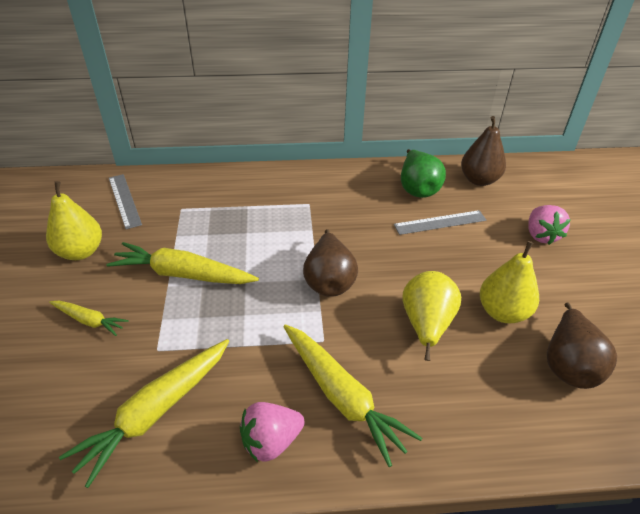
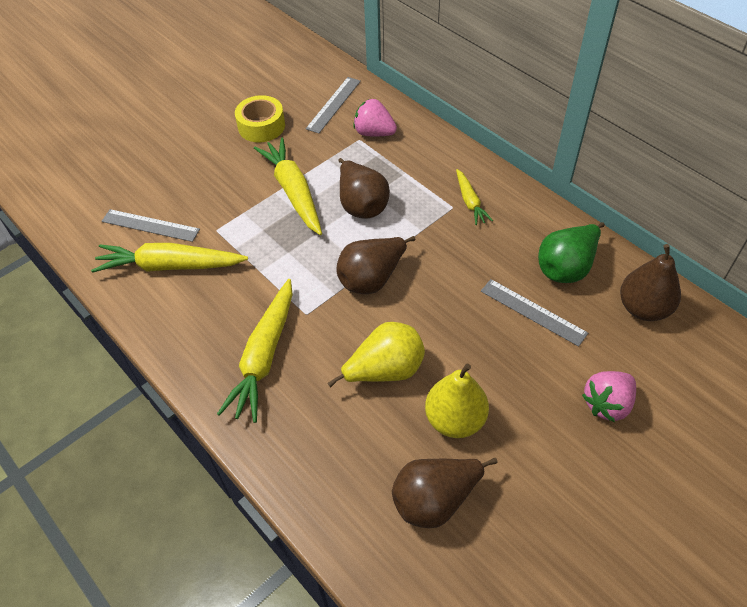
camera: 55 degrees right, 10 degrees up
(81, 252) = (261, 126): yellow pear -> yellow tape
(82, 400) = (150, 225): none -> grey ruler
(89, 320) = (209, 179): yellow carrot -> yellow carrot (470, 202)
(249, 245) = (362, 205): none -> brown pear
(271, 441) = (195, 340): pink strawberry -> pink strawberry (374, 133)

